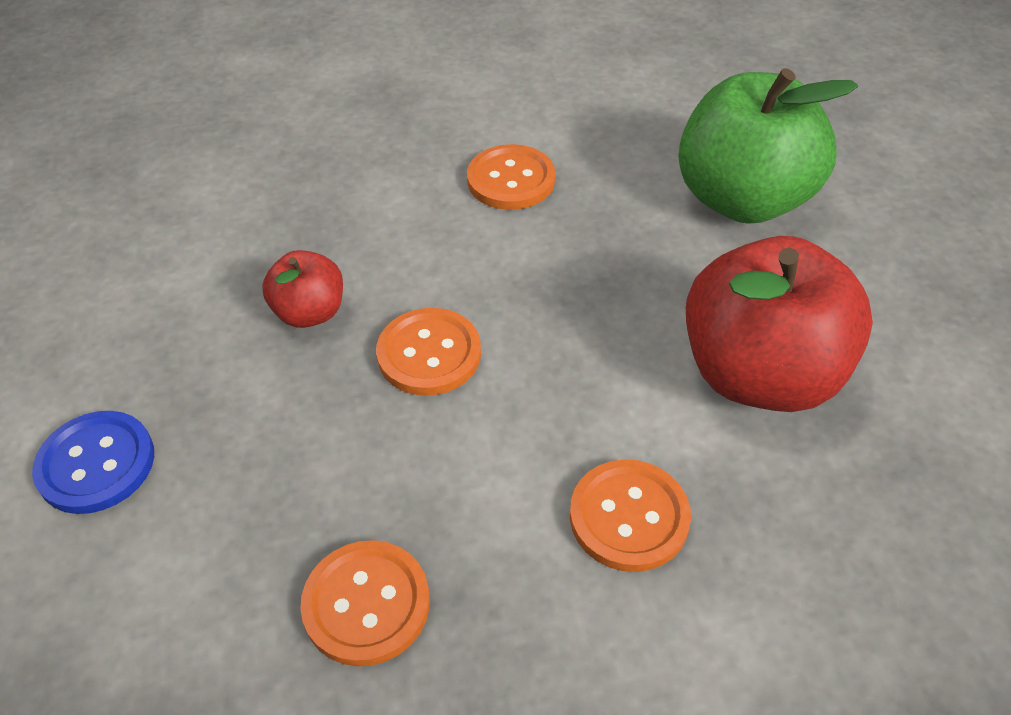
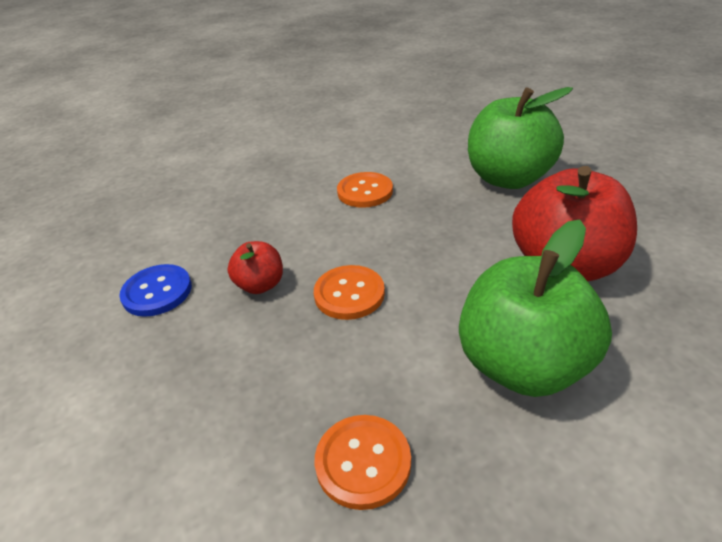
camera: 10 degrees left, 10 degrees down
(96, 464) = (130, 409): blue button -> blue button (157, 292)
(629, 517) = (522, 364): orange button -> green apple

